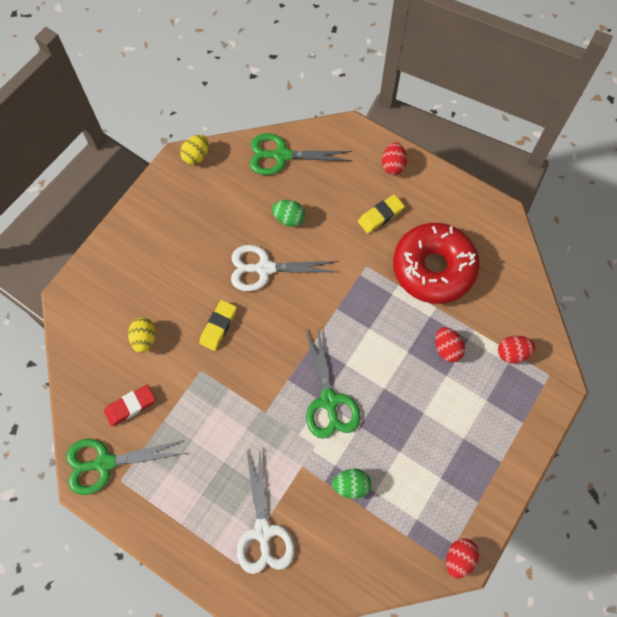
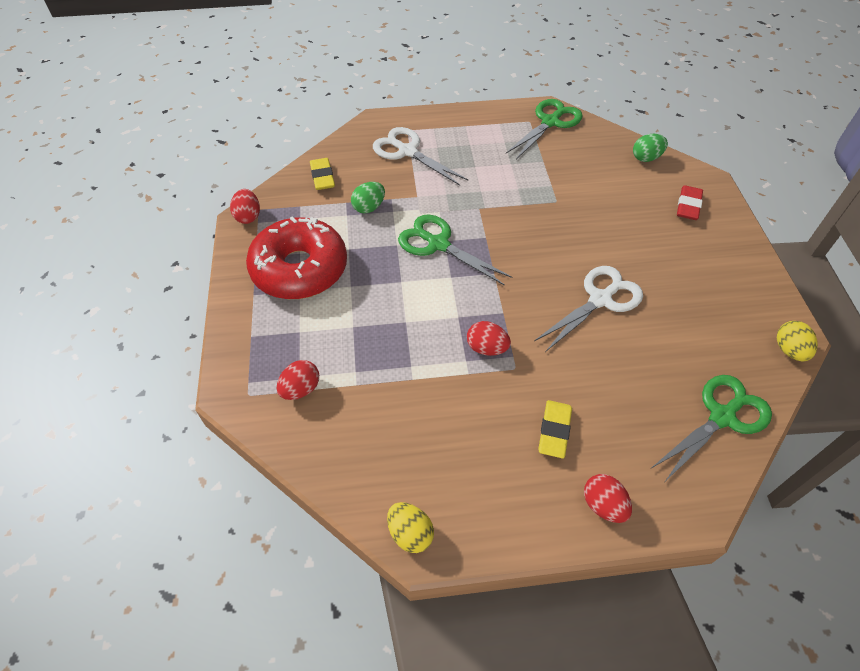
camera: 140 degrees right, 15 degrees down
(130, 406) = (575, 154): red eraser -> red eraser (688, 206)
(144, 339) = (621, 192): yellow egg -> yellow egg (410, 533)
(218, 326) = (581, 234): yellow eraser -> yellow eraser (322, 177)
(289, 218) = (634, 358): green egg -> green egg (646, 158)
(433, 268) = (448, 415): red donut -> red donut (300, 269)
(447, 349) = (370, 348): red egg -> red egg (486, 348)

